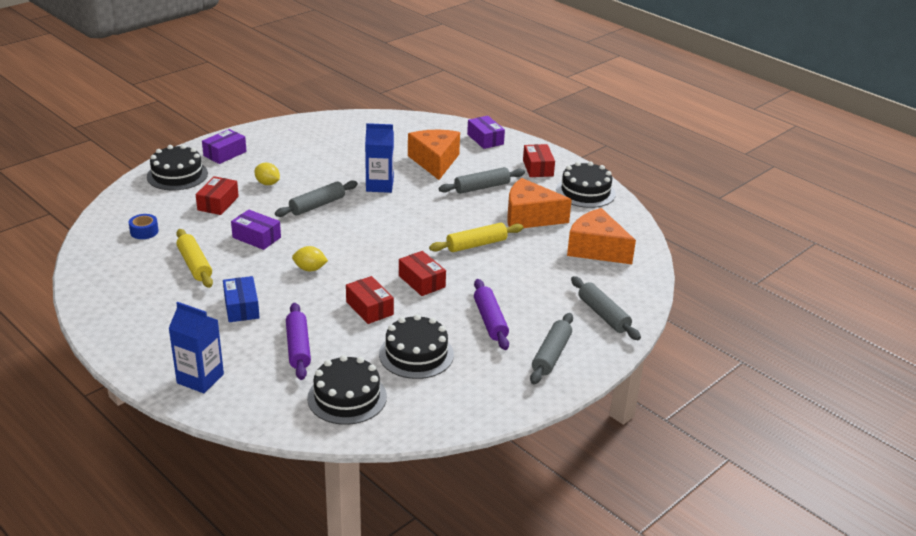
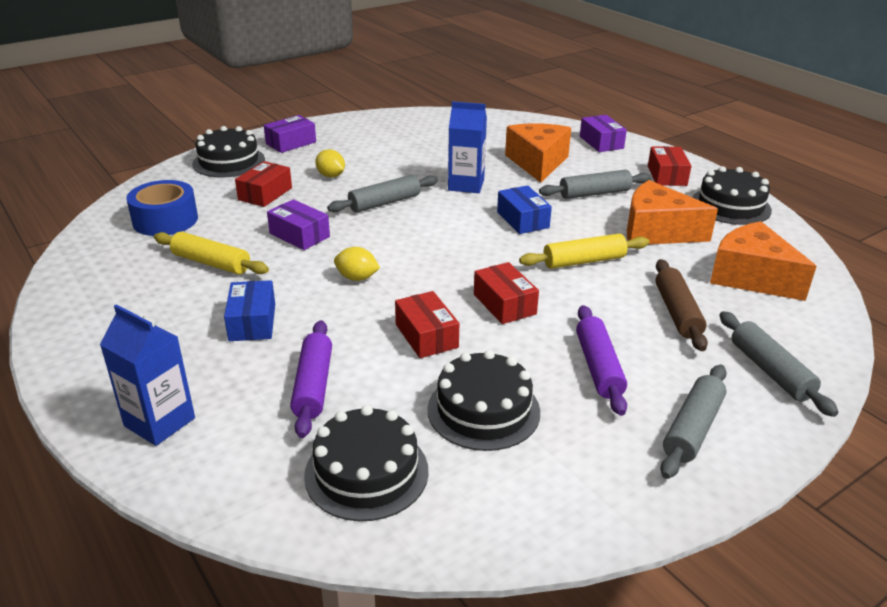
camera: 10 degrees right, 0 degrees up
(144, 231) = (165, 220): blue tape -> blue tape, size x1.84
(194, 265) = (211, 263): yellow rolling pin -> yellow rolling pin turned 45 degrees counterclockwise
(428, 214) = (523, 220): none -> blue box
(543, 279) = (677, 312): none -> brown rolling pin

